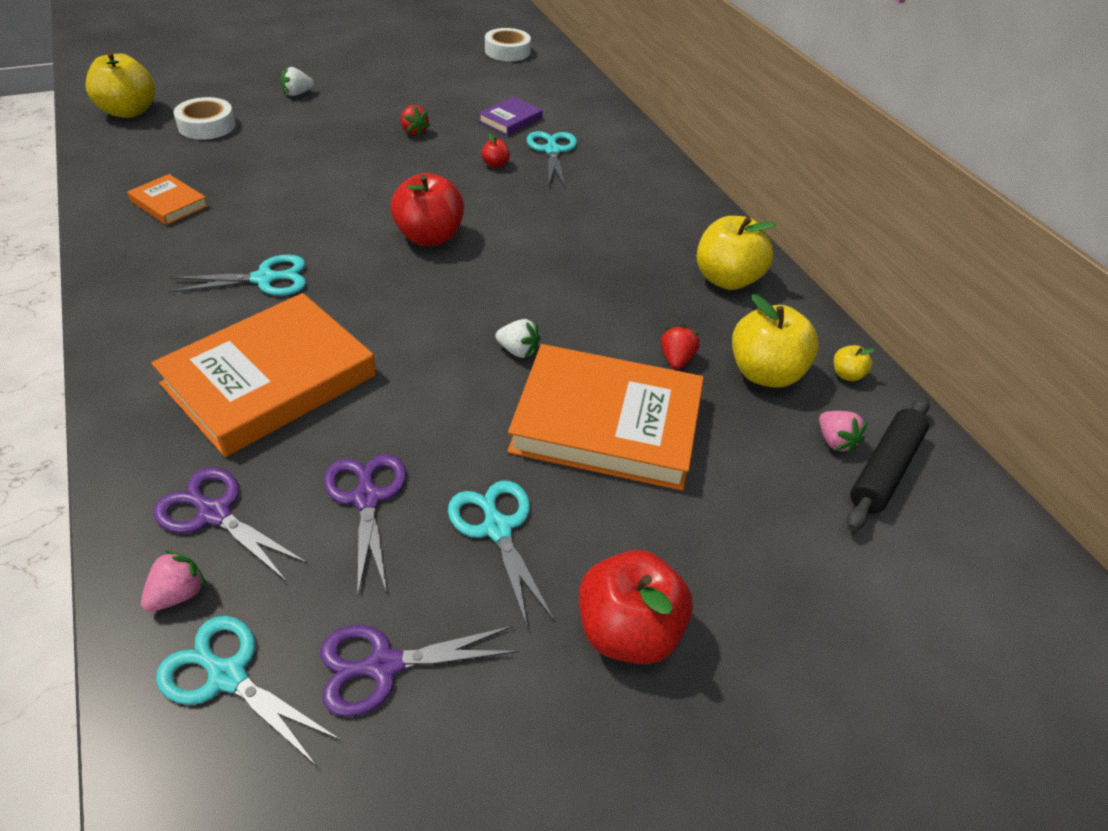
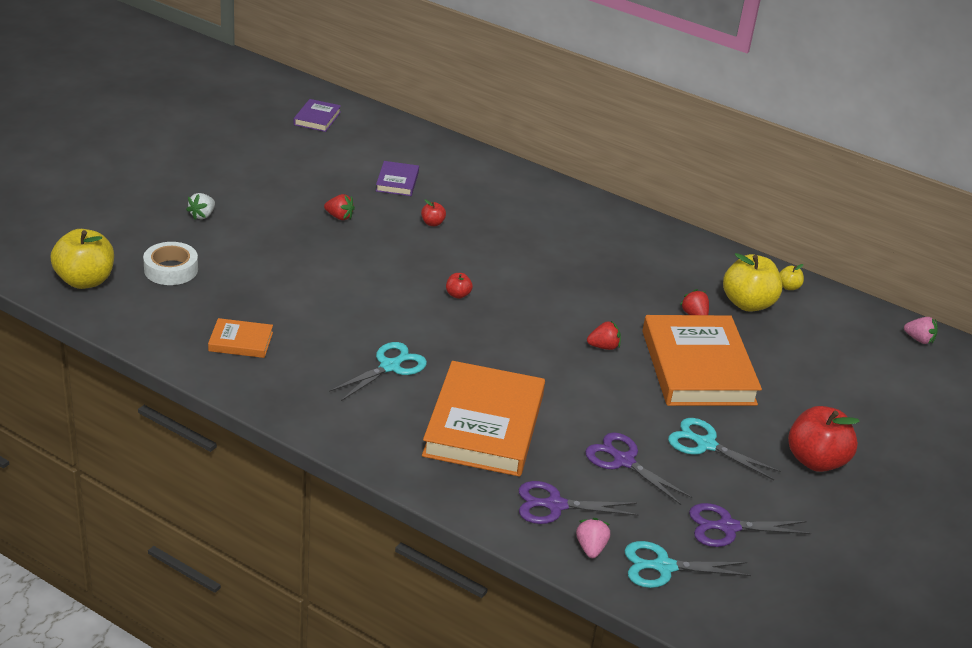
camera: 35 degrees left, 10 degrees down
(384, 665) = (727, 527): purple scissors -> purple scissors turned 45 degrees clockwise
(429, 237) = (458, 295): red apple -> red apple, size x0.45
(507, 51) = (317, 118): white tape -> purple book
(518, 351) = (603, 347): white strawberry -> red strawberry
(552, 151) = (458, 197): turquoise scissors -> none
(606, 423) = (698, 367): orange book -> orange book turned 75 degrees counterclockwise
(727, 279) = (669, 252): yellow apple -> none
(835, 441) = (817, 327): pink strawberry -> pink strawberry (919, 339)
(884, 470) = (852, 332): black rolling pin -> none

